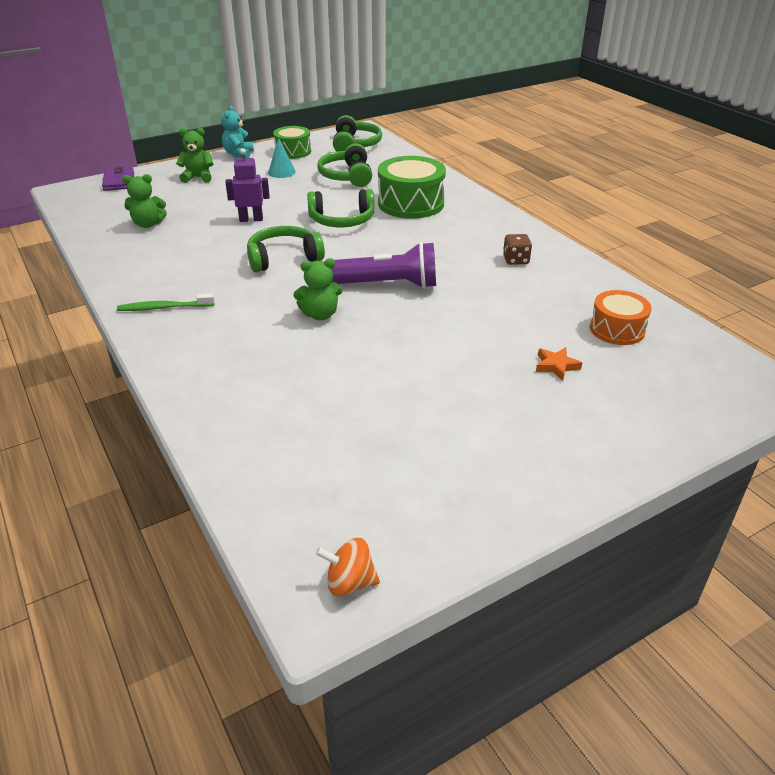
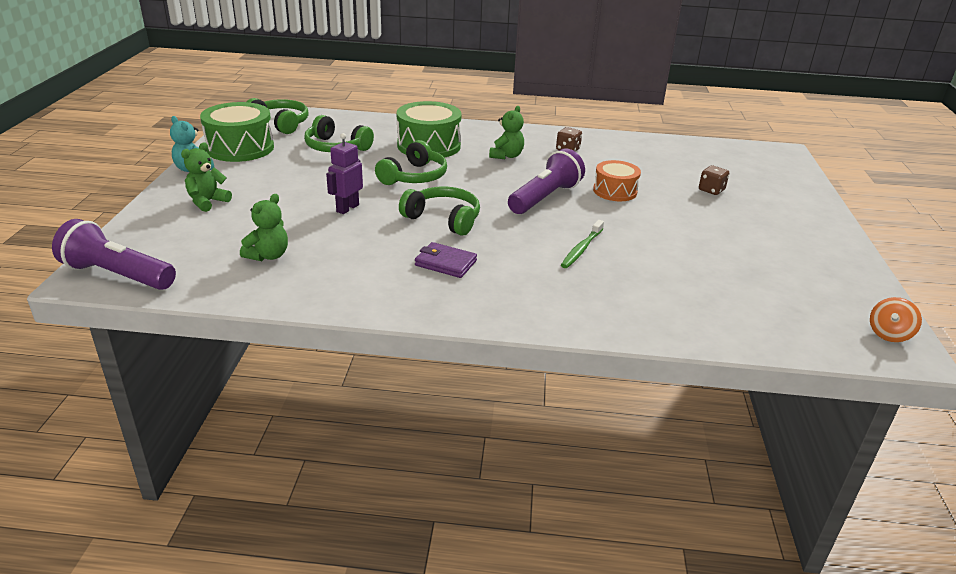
camera: 55 degrees left, 5 degrees down
(76, 196) = (117, 275): none -> purple flashlight
(119, 182) = (131, 242): purple wallet -> purple wallet (445, 263)
(164, 307) = (456, 296): green toothbrush -> green toothbrush (581, 249)
(281, 172) = (274, 166): turquoise cone -> none
(283, 258) = (443, 219): green headphones -> green headphones turned 105 degrees clockwise
(293, 151) = (240, 148): green drum -> green drum, size x1.61
(320, 315) = (557, 236): green teddy bear -> green teddy bear (506, 156)
(556, 366) = (711, 190): orange star -> brown dice
(617, 329) = (688, 159): orange drum -> orange drum (615, 191)

